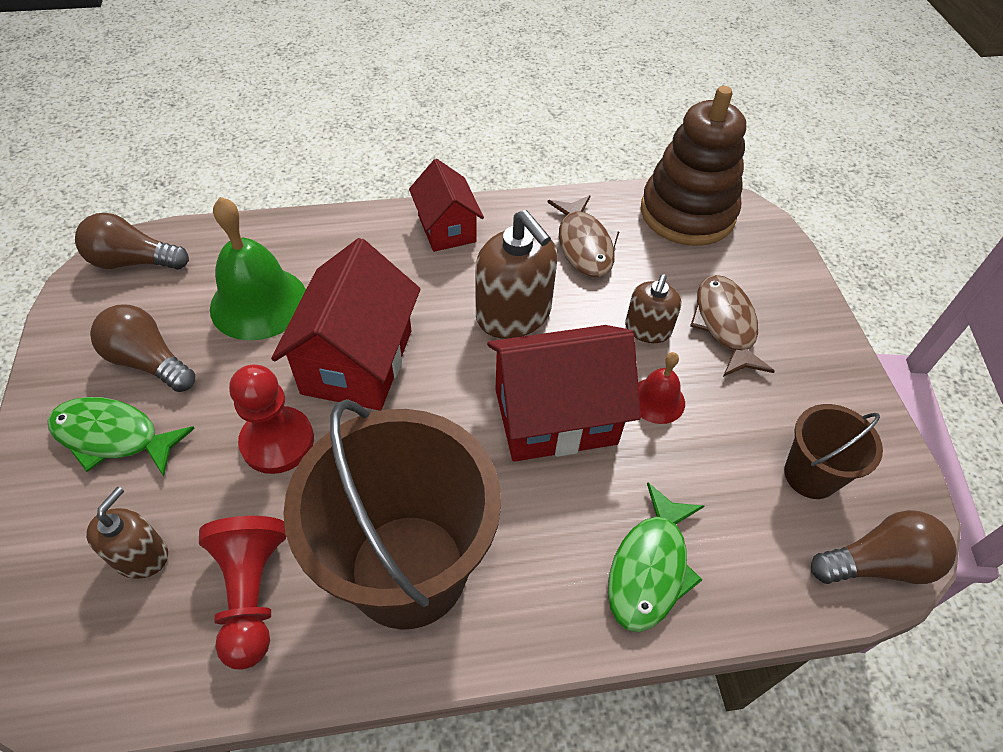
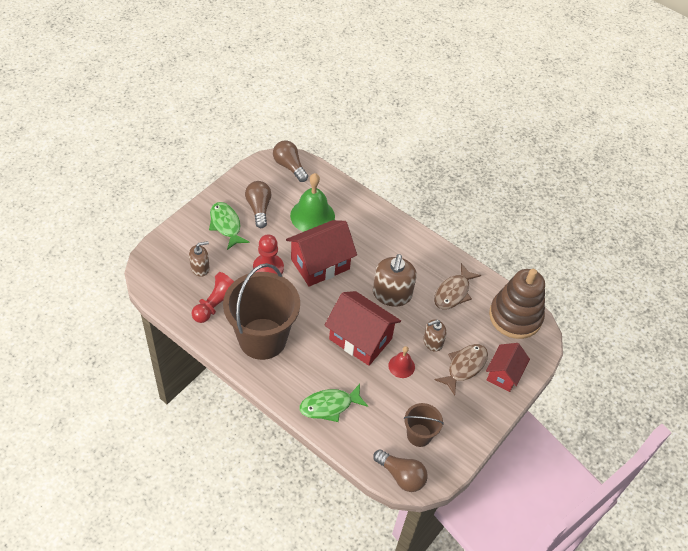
camera: 45 degrees right, 0 degrees up
(447, 228) = (409, 242): red house -> red house (504, 374)

